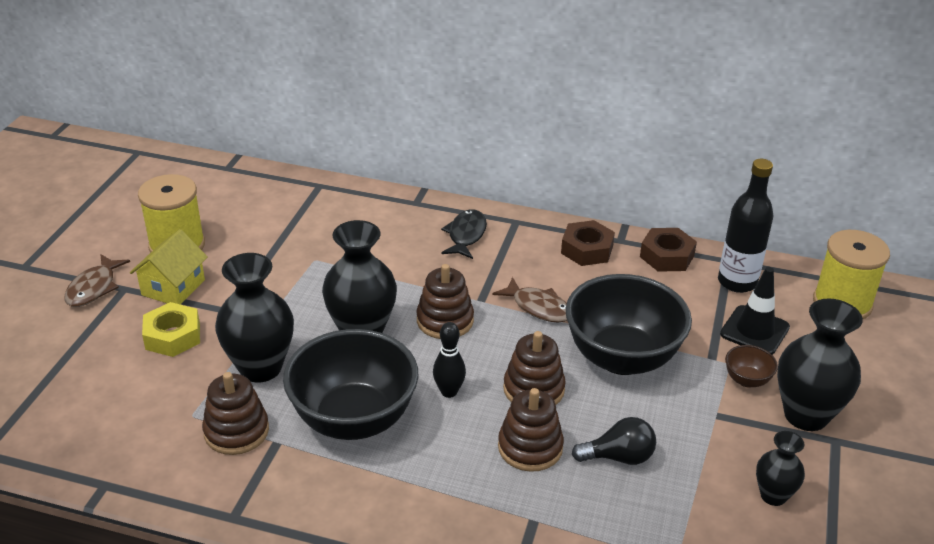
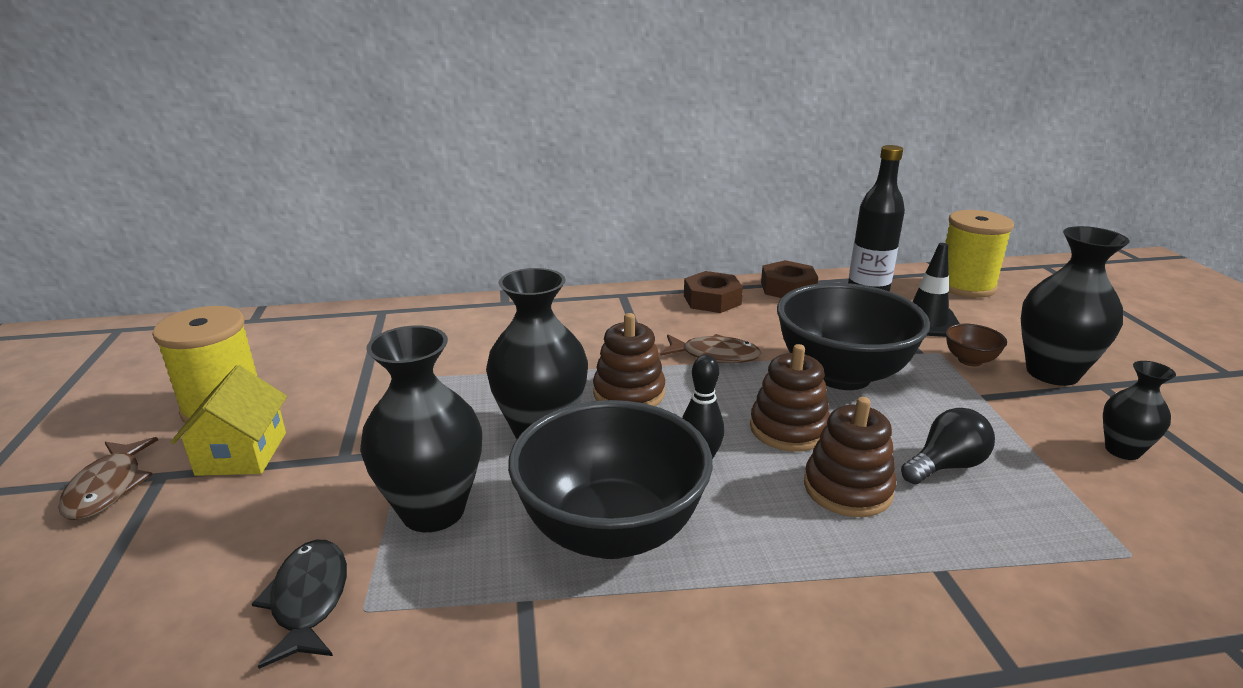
camera: 25 degrees left, 10 degrees down
(173, 336) = (272, 512): yellow nut -> none
(236, 431) = (451, 607): brown stacking toy -> none
(466, 235) = (582, 316): black fish -> black fish (309, 600)

